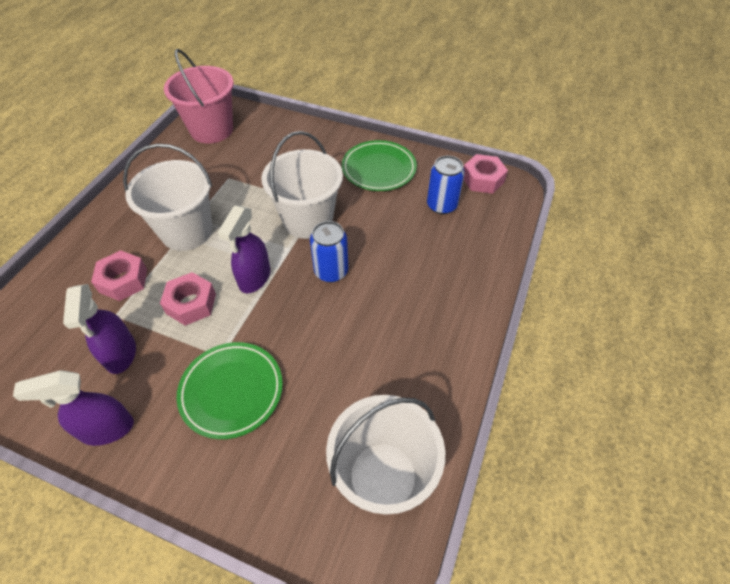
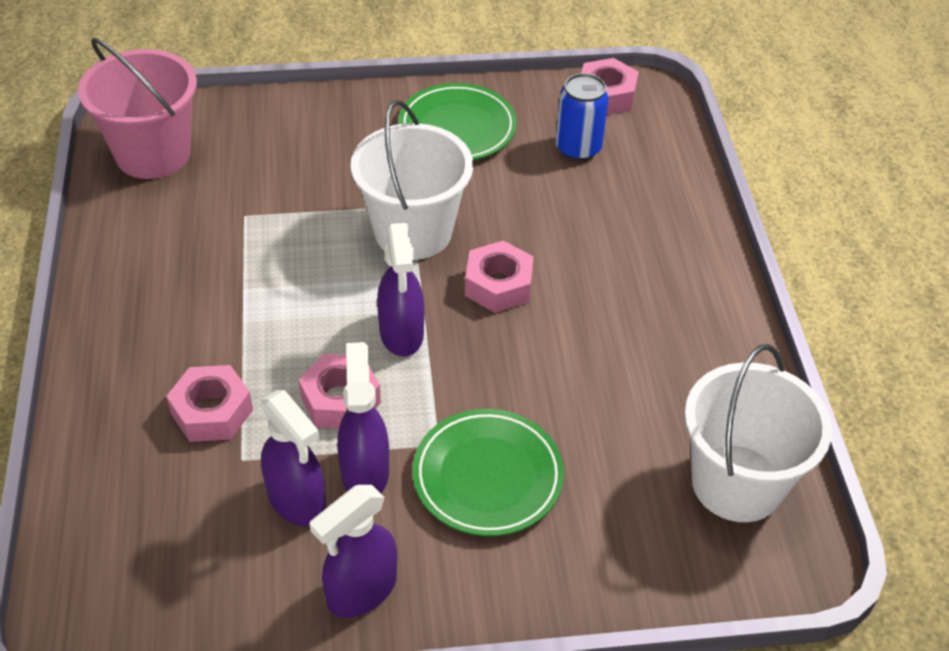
camera: 30 degrees left, 5 degrees down
(169, 354) = (365, 471): none -> purple spray bottle
(186, 231) = (247, 311): white bucket -> none
(331, 271) = (498, 285): blue can -> pink nut

